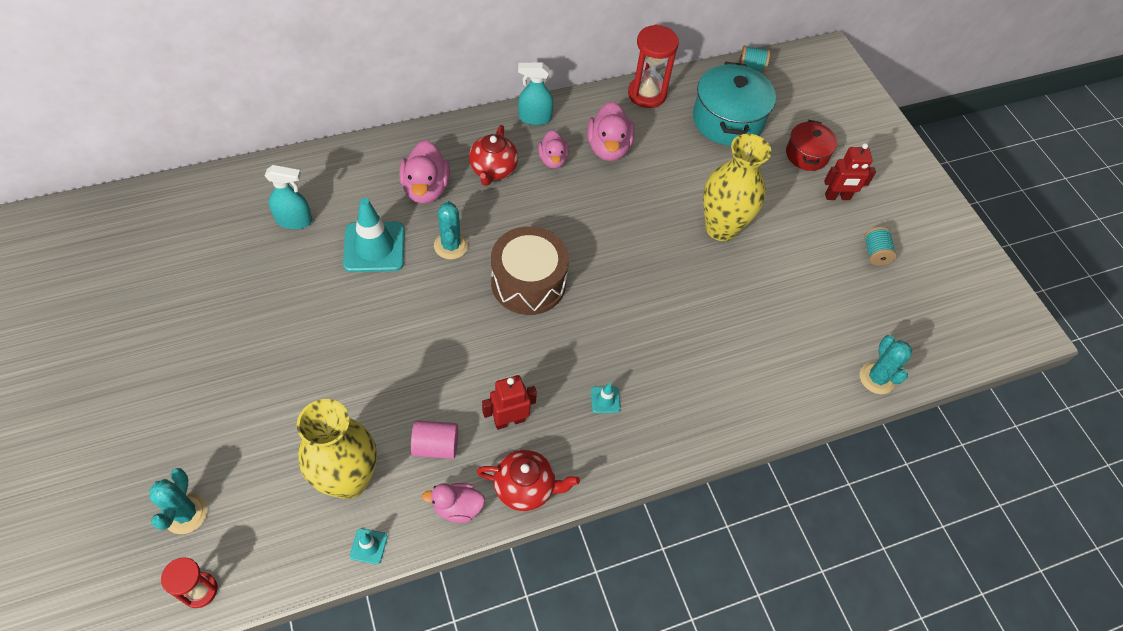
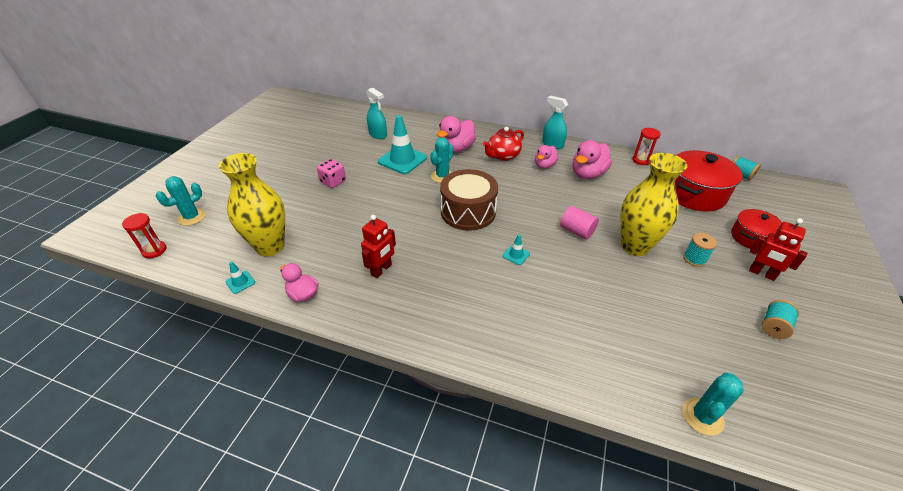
camera: 45 degrees right, 15 degrees down
(319, 337) = (333, 181): none -> pink dice
(436, 446) = (329, 258): pink cylinder -> pink cylinder (577, 231)
(509, 420) = (381, 270): red robot -> red robot turned 105 degrees clockwise
(525, 487) = (350, 309): red teapot -> none
(605, 400) = (452, 294): turquoise traffic cone -> turquoise traffic cone (516, 255)
(647, 94) = (641, 160): red hourglass -> red hourglass, size x0.60
(727, 120) = (694, 194): turquoise pot -> red pot
(778, 212) = (694, 259): none -> turquoise spool

